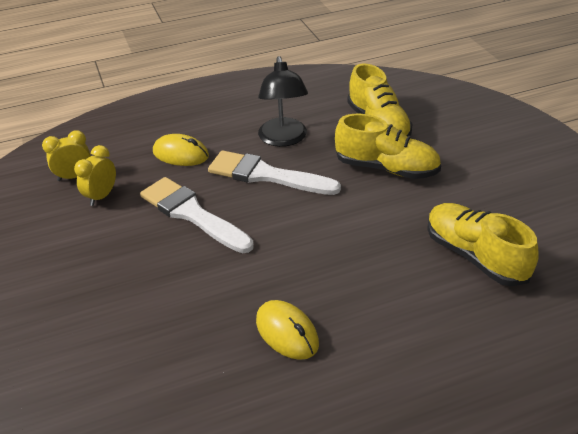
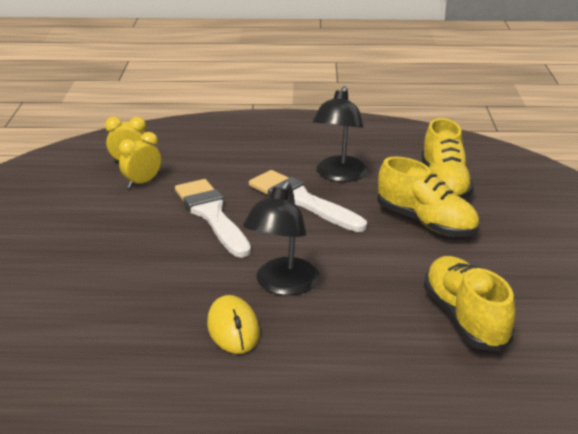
camera: 20 degrees right, 10 degrees down
(180, 154) = (234, 166): yellow mouse -> none
(303, 271) = (282, 285): none -> black lamp

